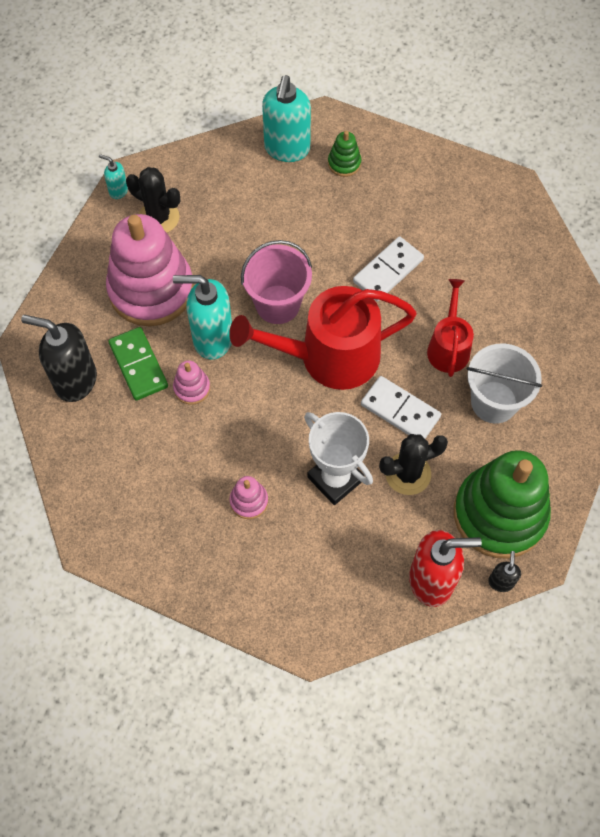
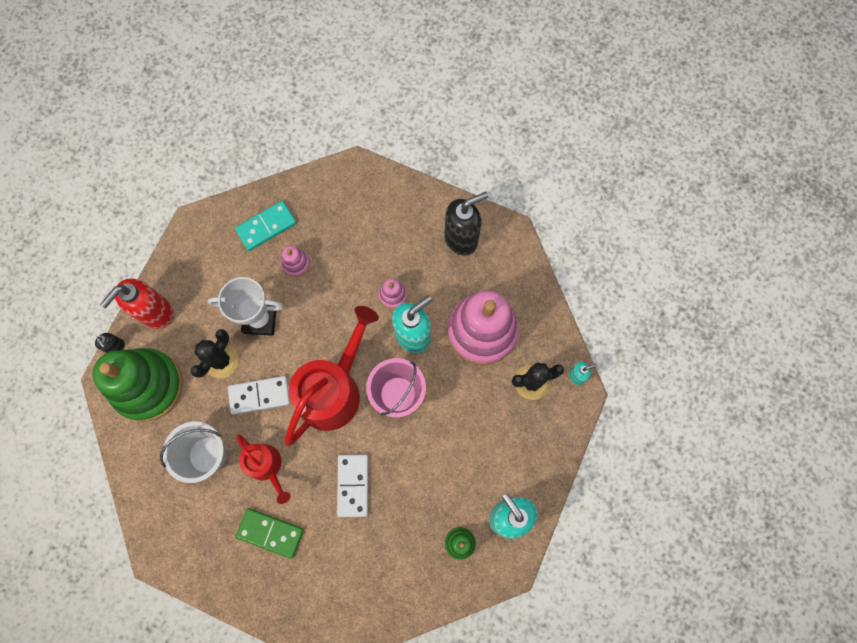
camera: 135 degrees right, 10 degrees up
(138, 365) = (437, 279): green domino -> green domino (270, 533)
(240, 567) = (266, 227): none -> turquoise domino

